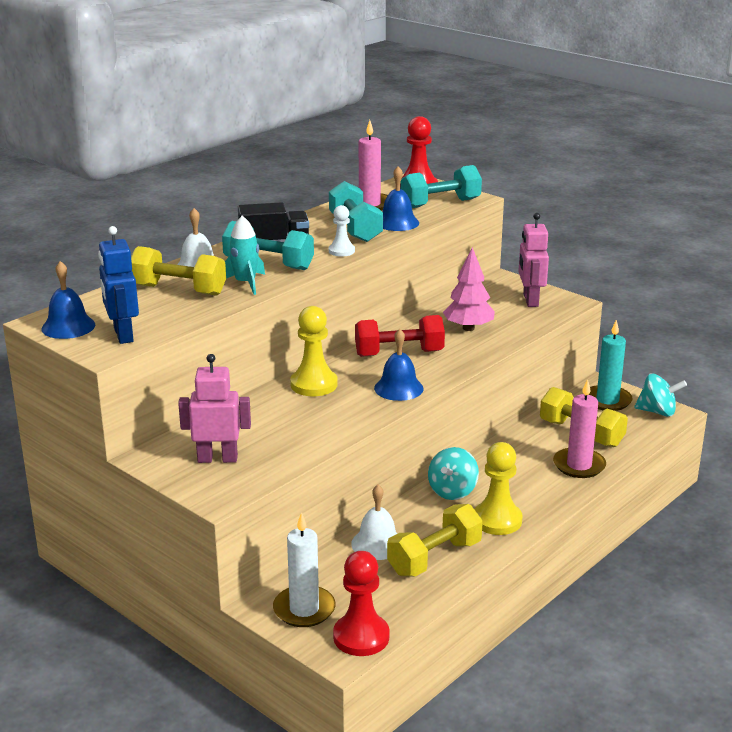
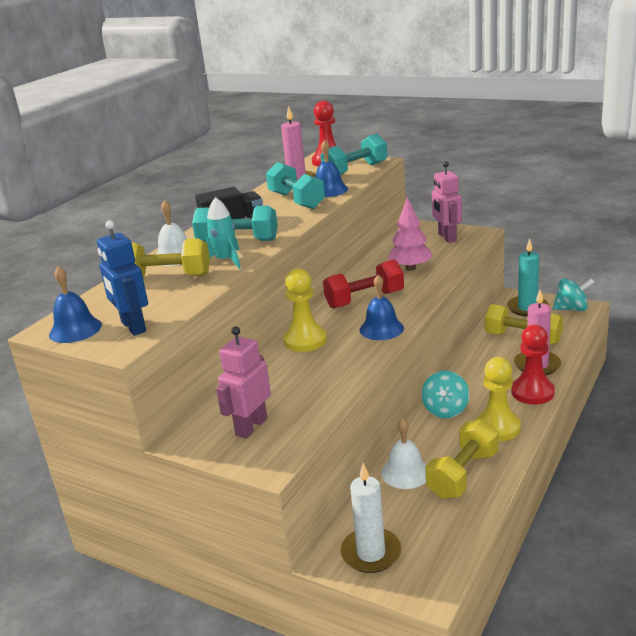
camera: 10 degrees left, 0 degrees up
(217, 459) = (251, 427): pink robot -> pink robot turned 45 degrees counterclockwise
(341, 251) = (296, 220): white pawn -> none
(361, 637) = (437, 568): red pawn -> red pawn (532, 392)

